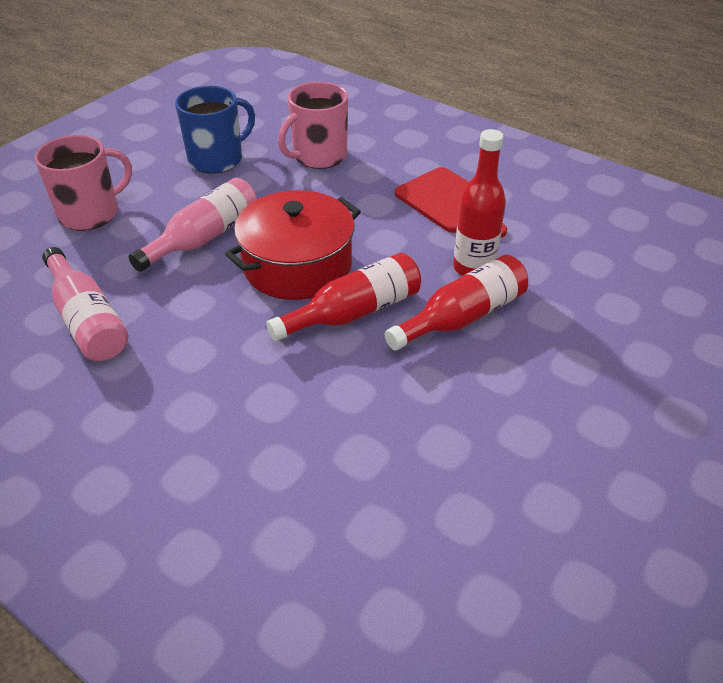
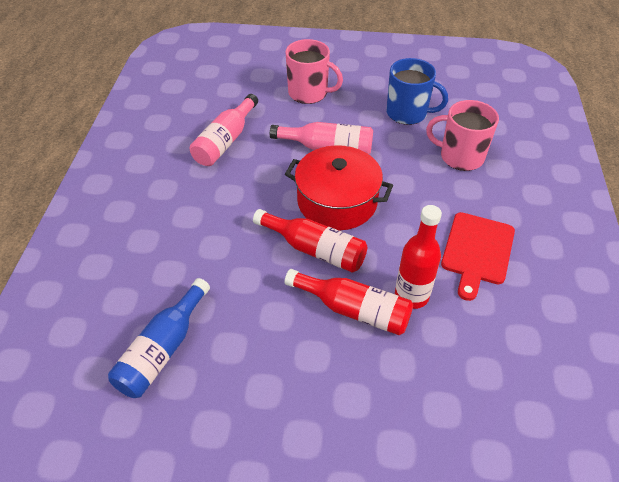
camera: 60 degrees right, 5 degrees up
(405, 517) = (163, 349): none -> blue bottle

